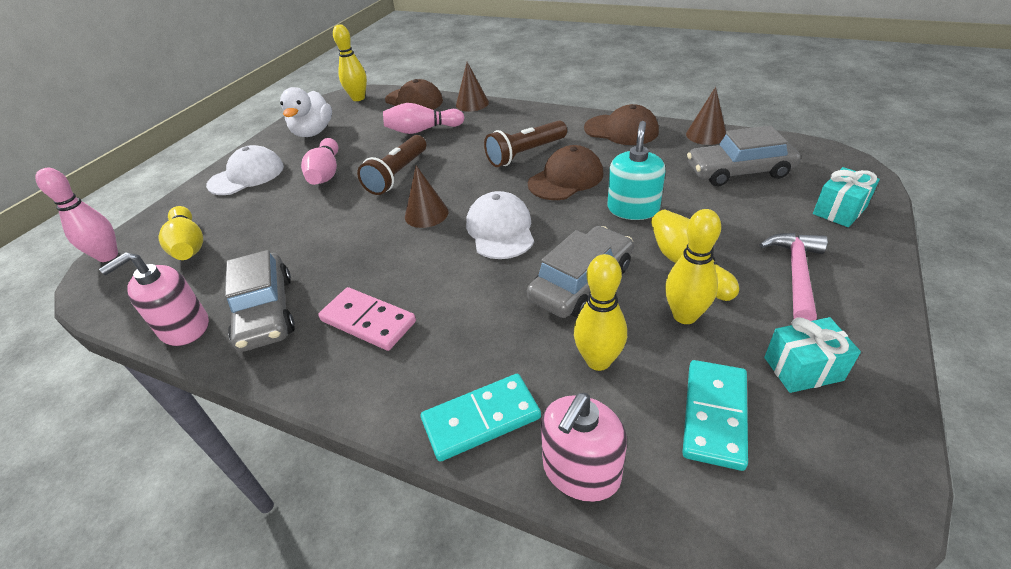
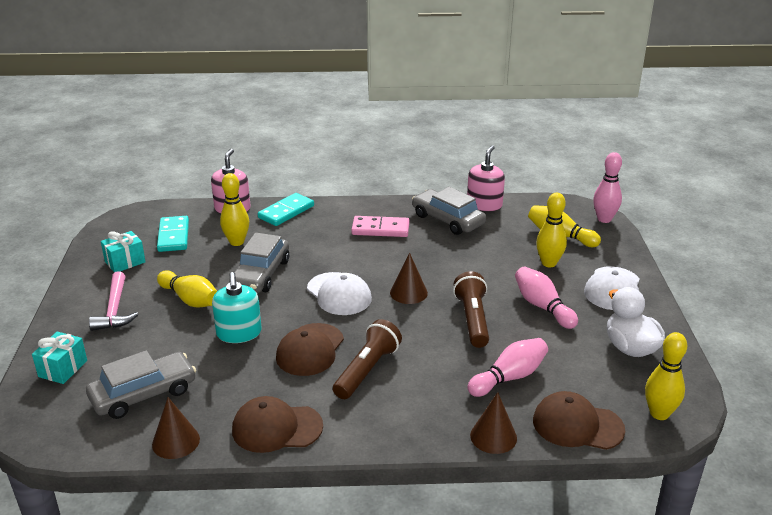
camera: 150 degrees right, 10 degrees down
(684, 315) = (190, 271): yellow bowling pin -> yellow bowling pin (549, 263)

